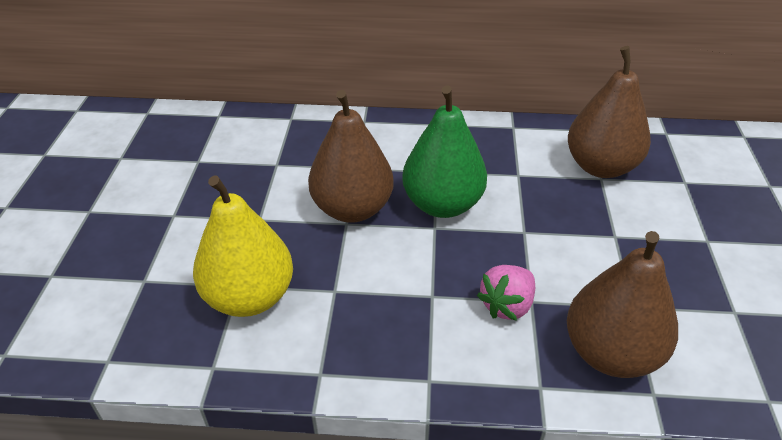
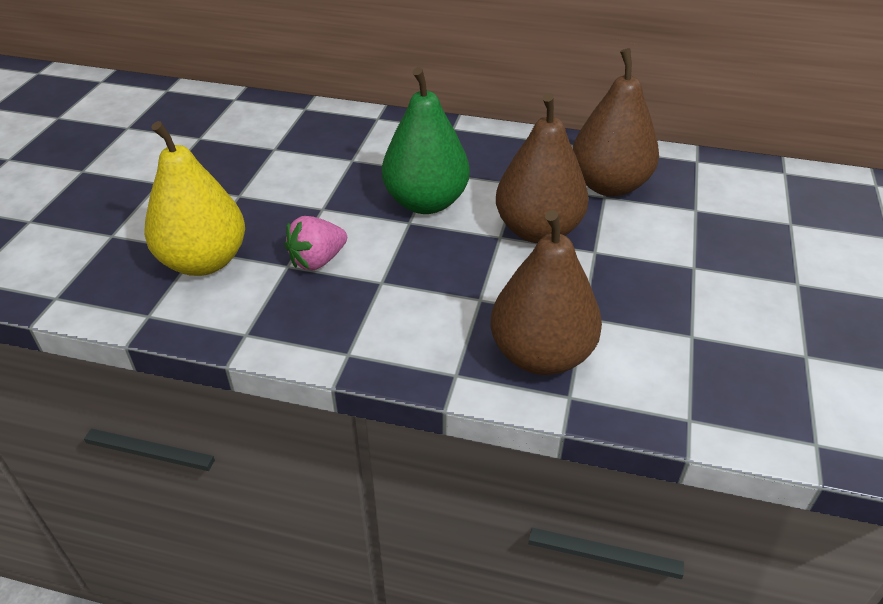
camera: 10 degrees right, 0 degrees up
(352, 209) = (333, 196): brown pear -> brown pear (538, 230)
(507, 305) = (453, 300): pink strawberry -> pink strawberry (317, 260)

